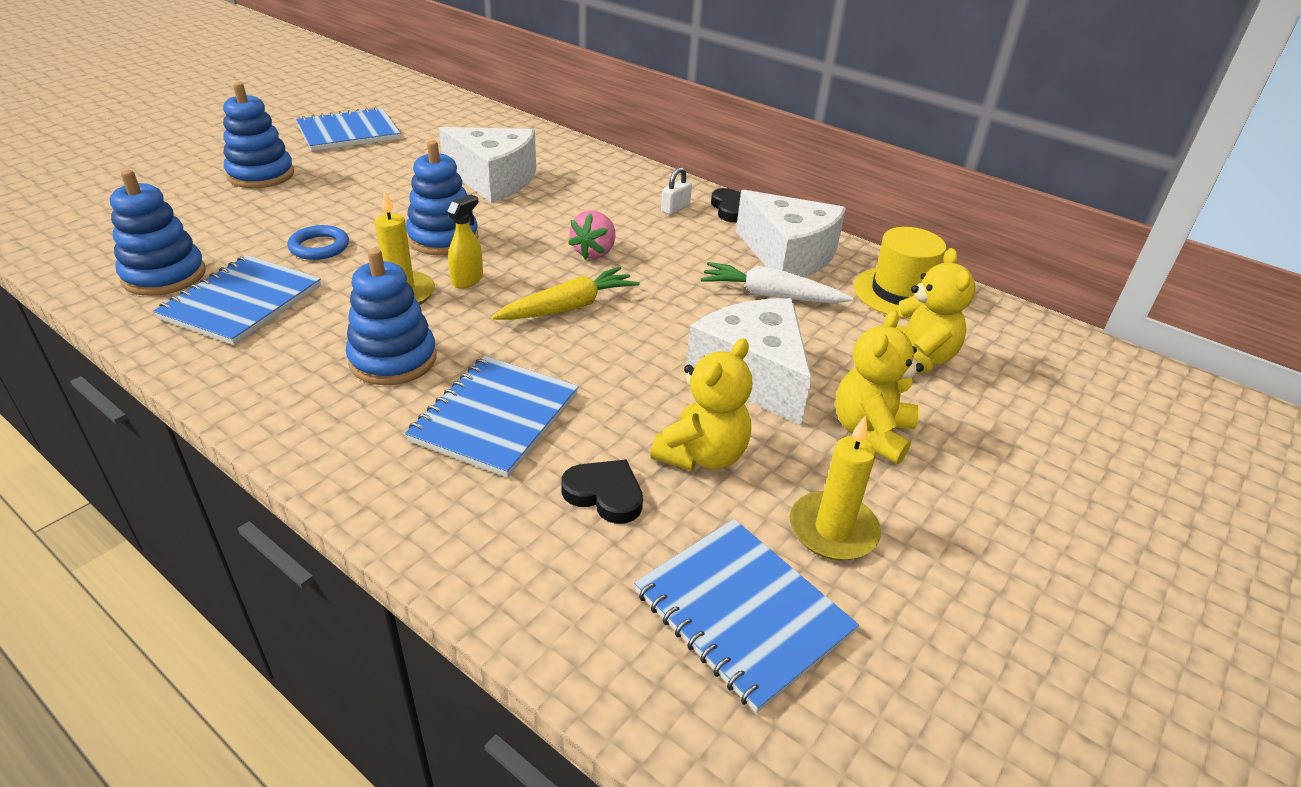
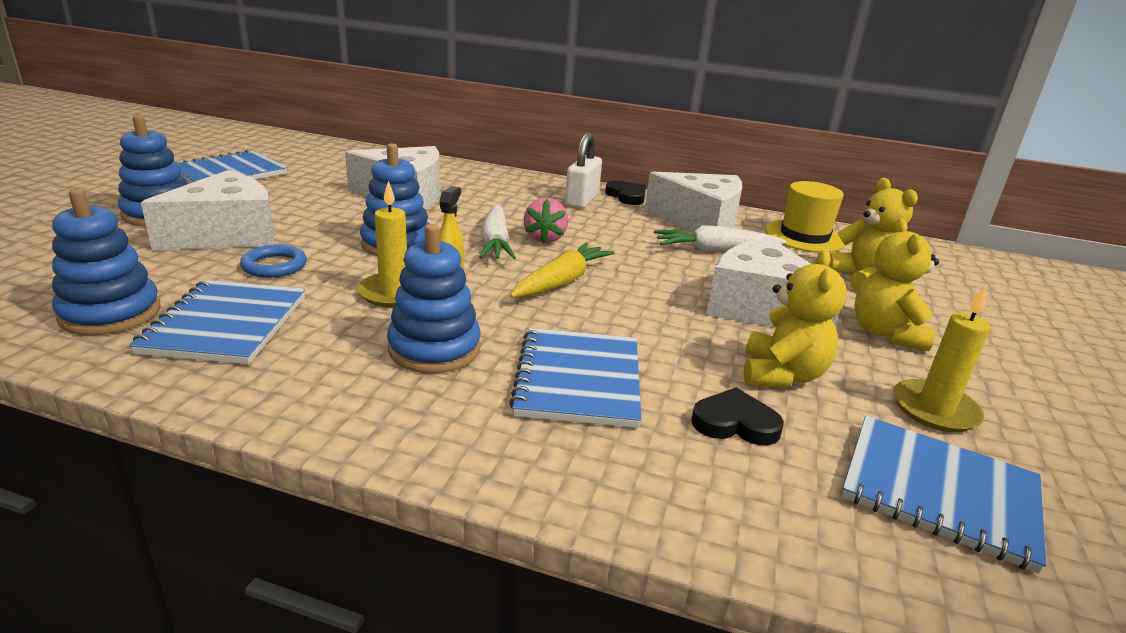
camera: 20 degrees left, 10 degrees down
(302, 206) = (227, 234): none -> white cheese
(539, 250) = (495, 243): none -> white carrot
(675, 208) = (582, 200): white padlock -> white padlock, size x1.74

